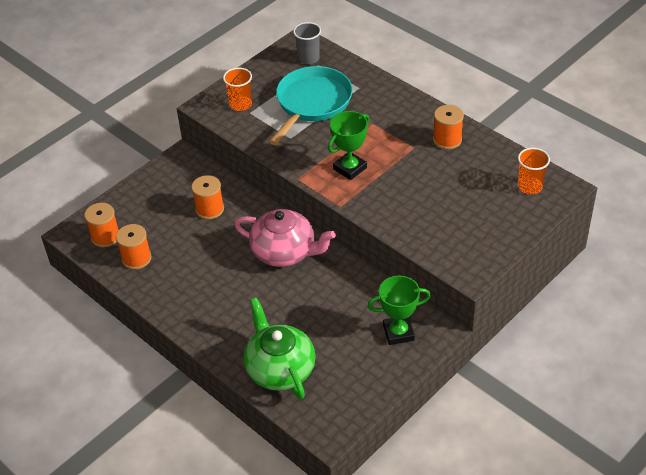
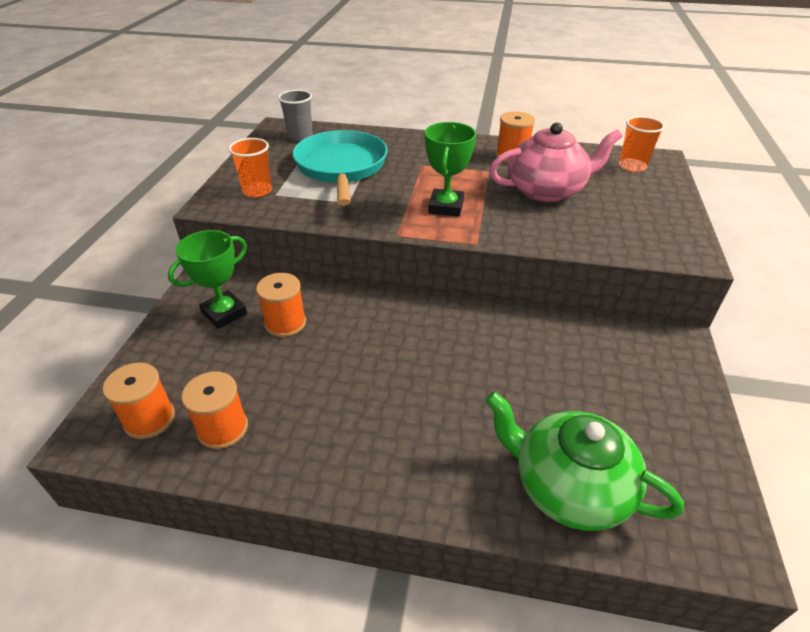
camera: 35 degrees left, 5 degrees down
(285, 252) = (424, 333): pink teapot -> pink teapot (546, 190)
(398, 332) = (646, 364): green trophy -> green trophy (224, 313)

